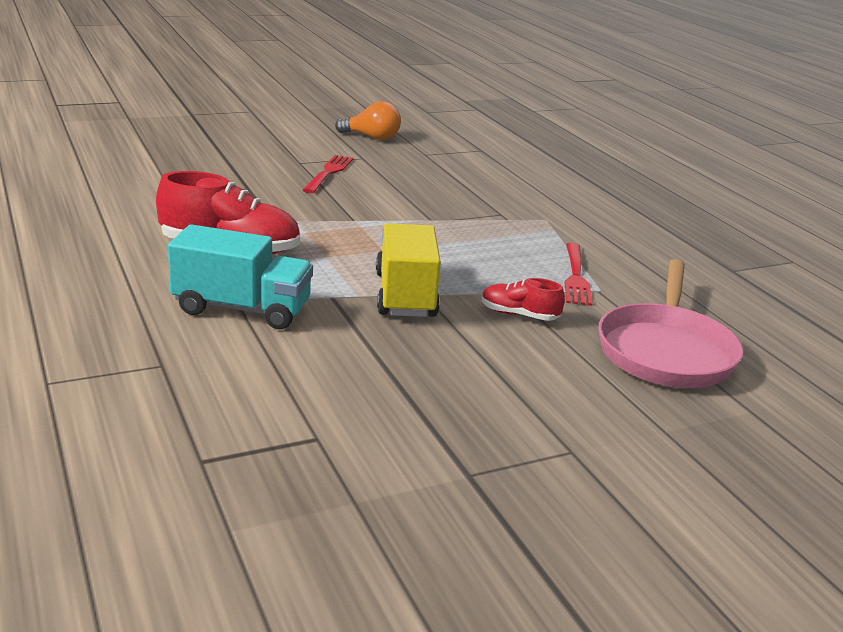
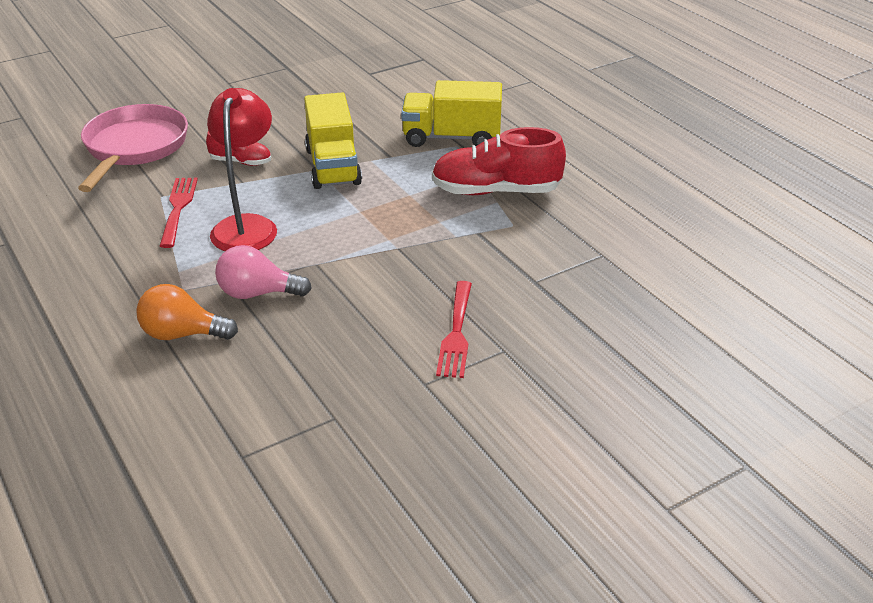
camera: 175 degrees right, 10 degrees up
(242, 309) = (451, 138): turquoise truck -> yellow truck
(372, 137) = (426, 454): orange light bulb -> orange light bulb (182, 334)
(481, 209) = (257, 293): none -> pink light bulb
(499, 253) = (247, 226): none -> red lamp

